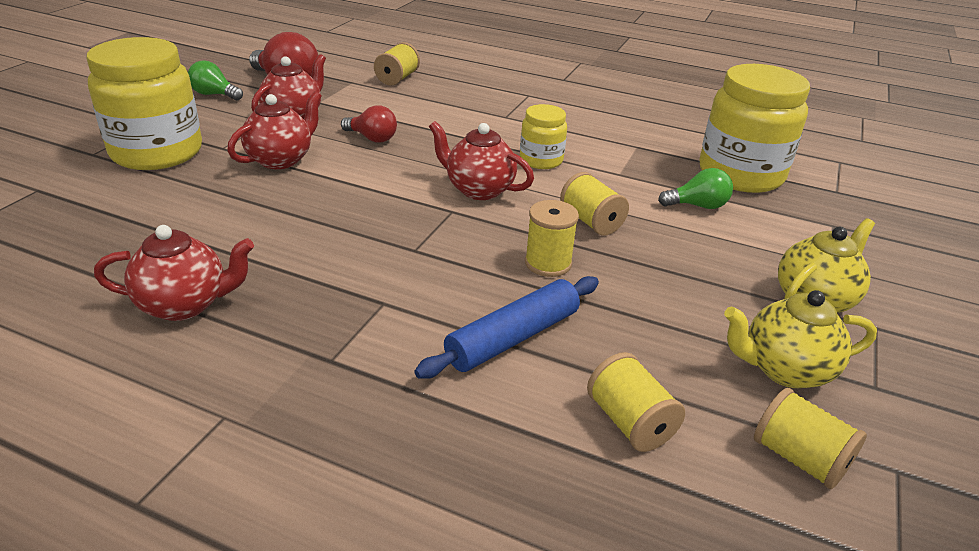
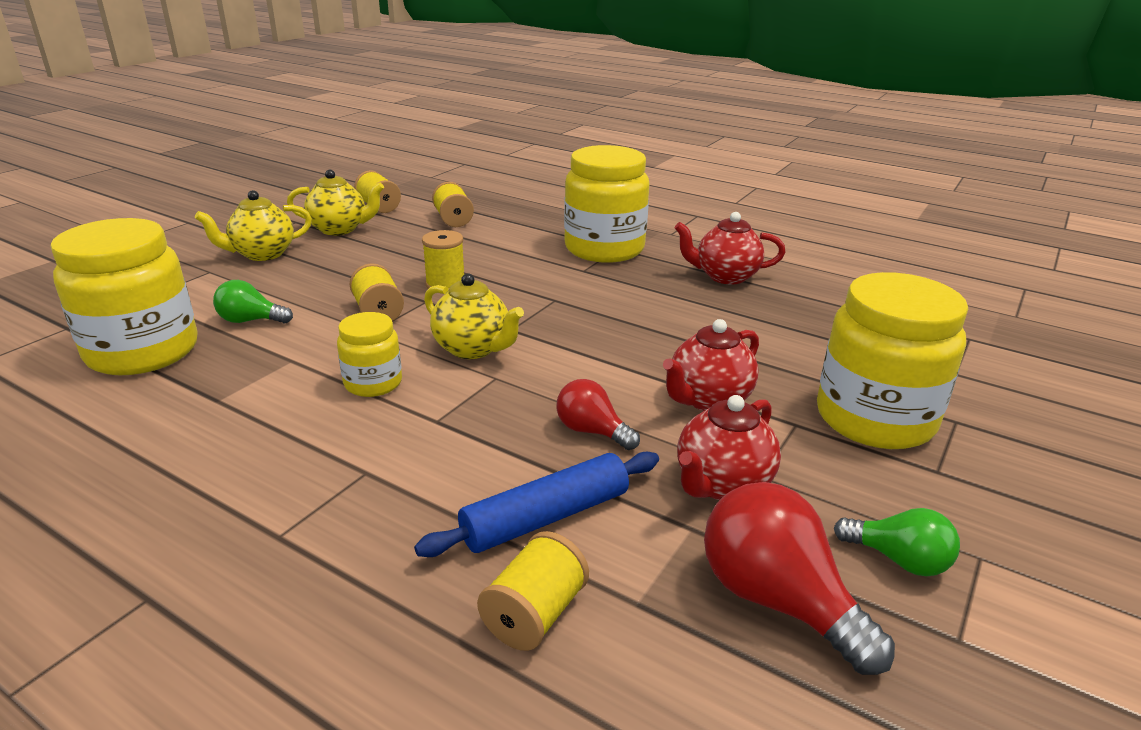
camera: 170 degrees left, 5 degrees down
(351, 355) = (604, 249): none -> yellow jar
(478, 190) = (473, 349): red teapot -> yellow teapot
(513, 338) = (499, 250): blue rolling pin -> blue rolling pin (545, 517)

